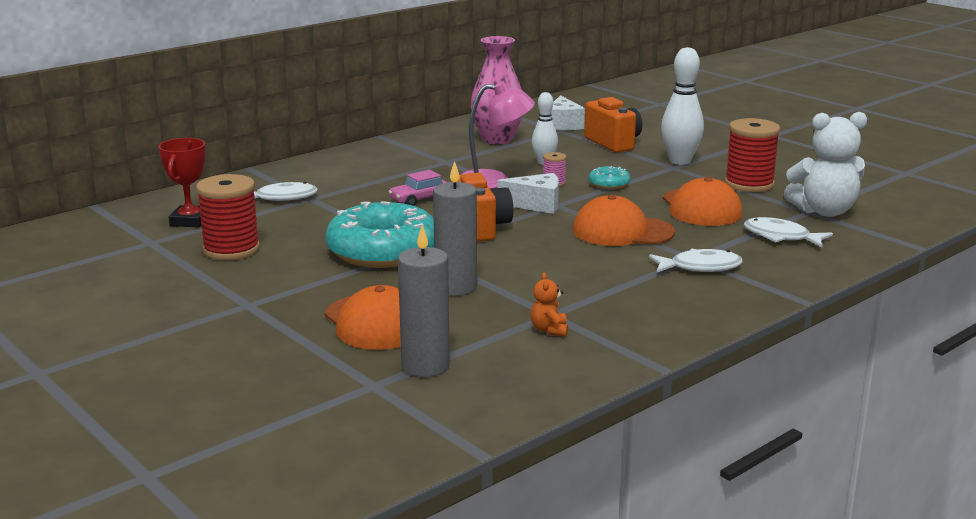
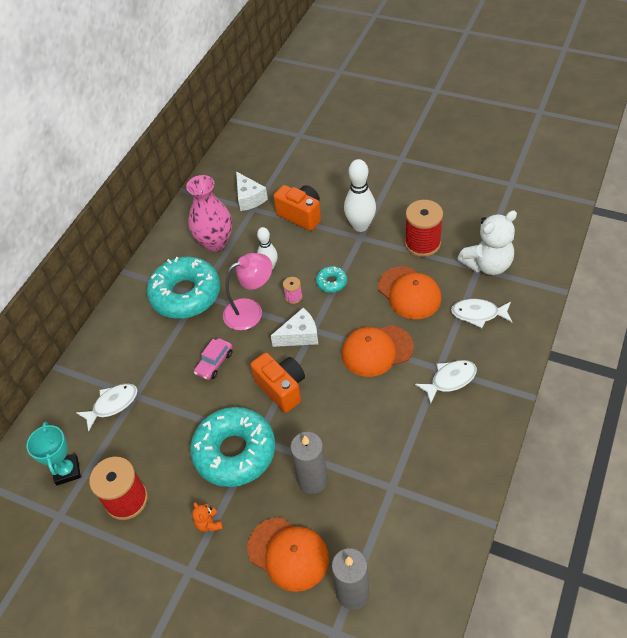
camera: 20 degrees left, 30 degrees up
(190, 221) = (67, 471): red trophy -> turquoise trophy
(431, 159) = (186, 294): none -> turquoise donut
(549, 330) = (402, 508): orange teddy bear -> orange teddy bear (209, 523)

